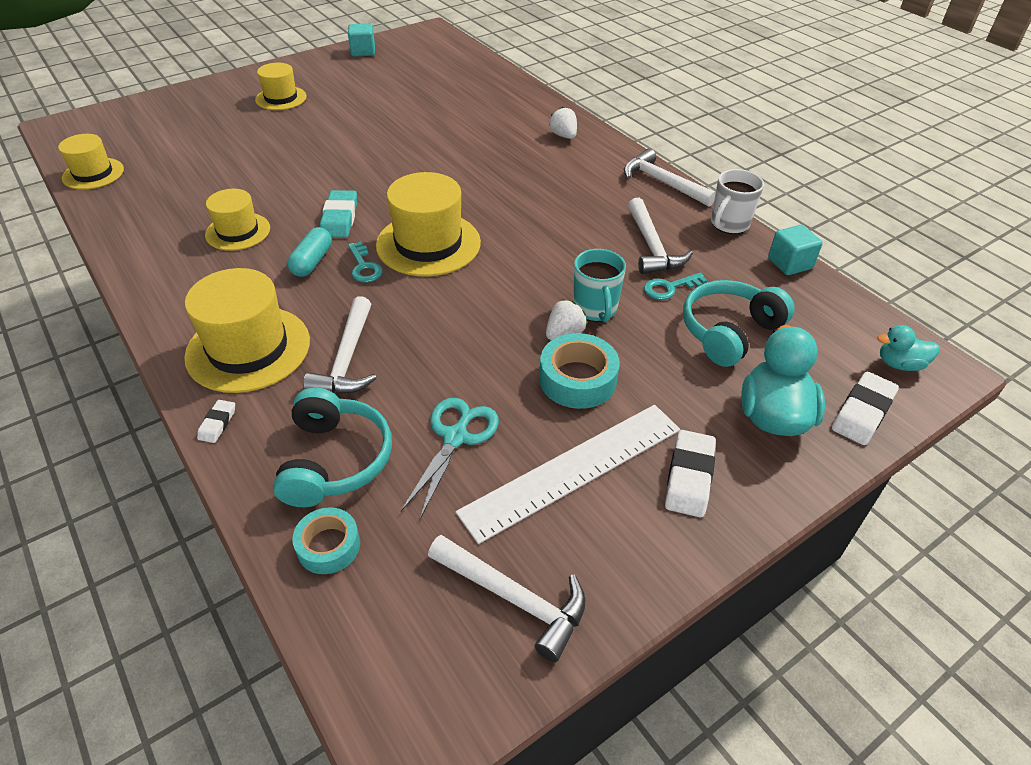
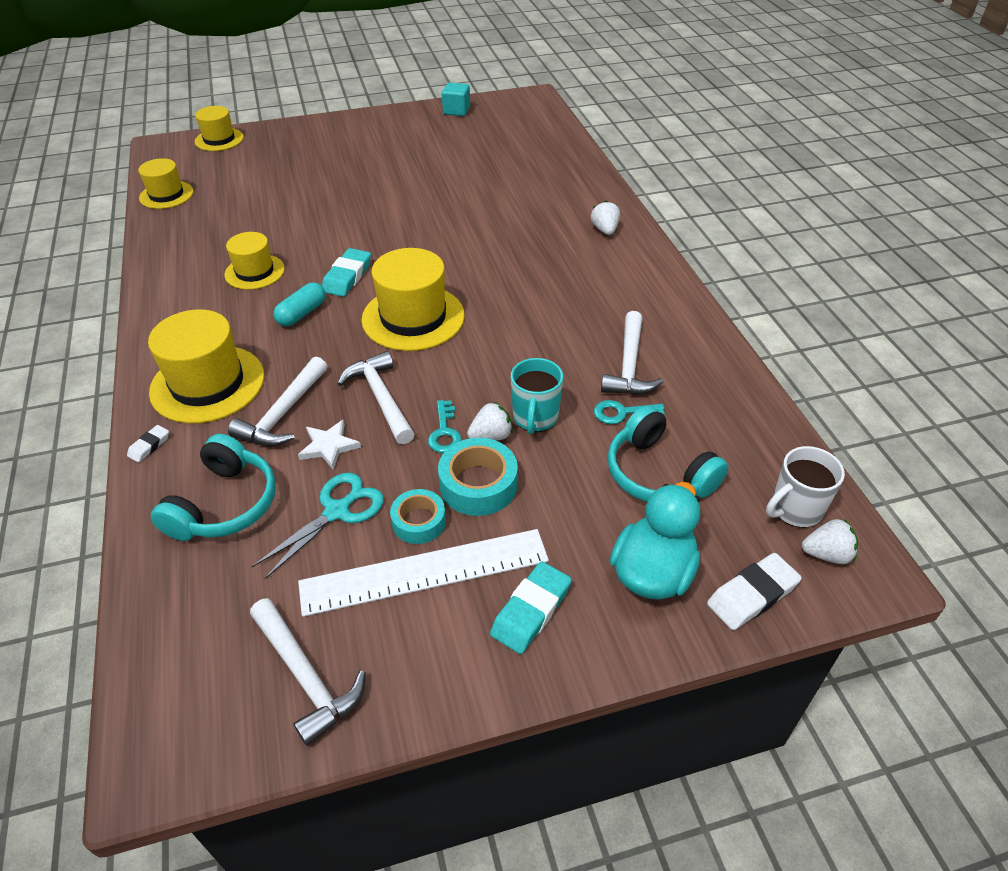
camera: 20 degrees right, 0 degrees up
(281, 98) = (357, 147): yellow hat -> yellow hat (219, 139)
(328, 546) = (179, 580): turquoise tape -> turquoise tape (419, 521)
(364, 267) = (344, 328): turquoise key -> turquoise key (444, 432)
(412, 379) = (329, 446): none -> white star
(663, 183) = (680, 299): white hammer -> white hammer (381, 398)
(689, 477) = (531, 611): white eraser -> turquoise eraser
(729, 224) = (725, 358): white mug -> white mug (795, 509)
(729, 332) = (658, 473): turquoise headphones -> turquoise headphones turned 105 degrees counterclockwise
(789, 263) = (768, 415): turquoise cube -> none
(899, 364) = (827, 554): turquoise duck -> white strawberry

